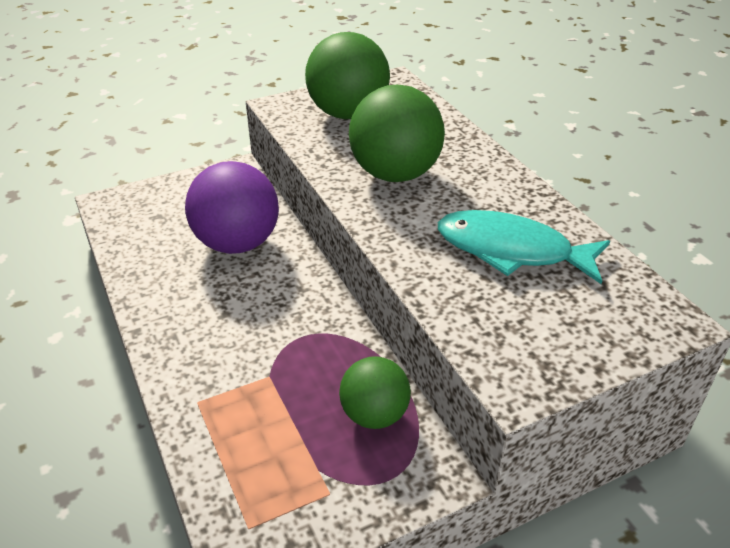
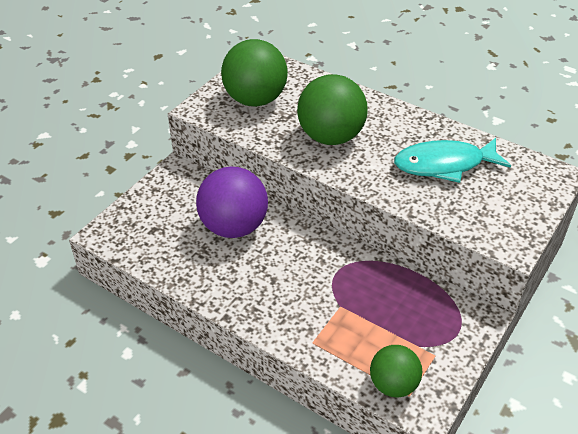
camera: 30 degrees left, 5 degrees up
(374, 415) = (420, 300): green ball -> green ball (393, 384)

